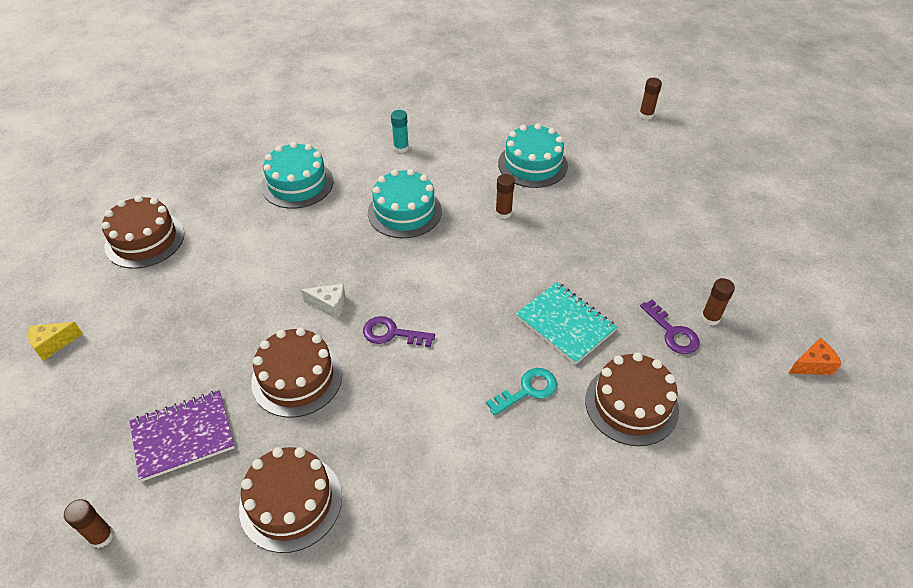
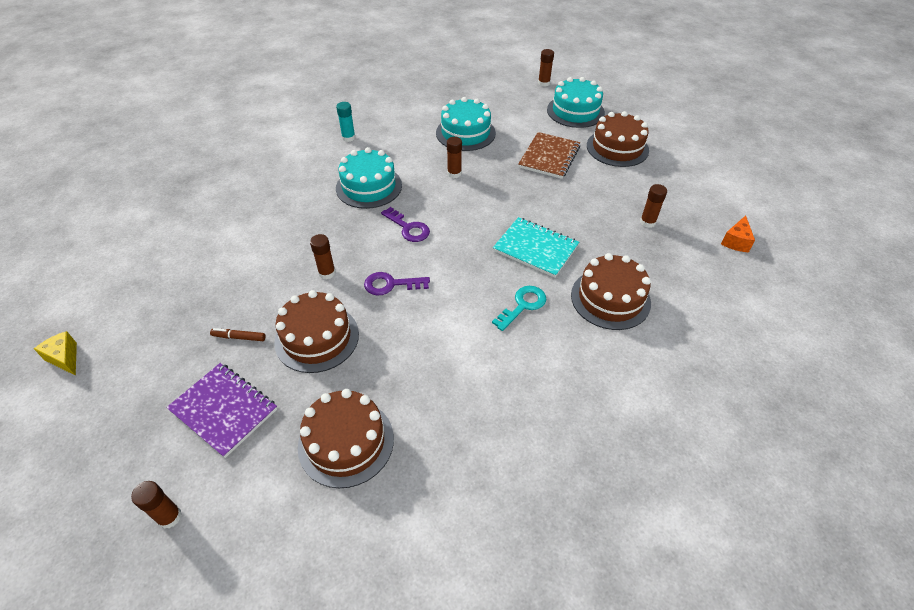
camera: 15 degrees left, 0 degrees up
(53, 344) = (65, 358): yellow cheese -> yellow cheese turned 90 degrees clockwise
(145, 240) = (131, 251): brown cake -> brown cake (617, 148)
(183, 436) = (224, 410): purple notebook -> purple notebook turned 75 degrees clockwise
(220, 359) = (239, 337): none -> brown marker
(297, 184) = (264, 180): turquoise cake -> turquoise cake (575, 111)
(329, 305) = (327, 273): white cheese -> brown glue stick
(620, 212) = (549, 157): none -> brown notebook
(672, 332) = (622, 238): purple key -> purple key (408, 228)
(812, 365) = (736, 241): orange cheese -> orange cheese turned 150 degrees clockwise

